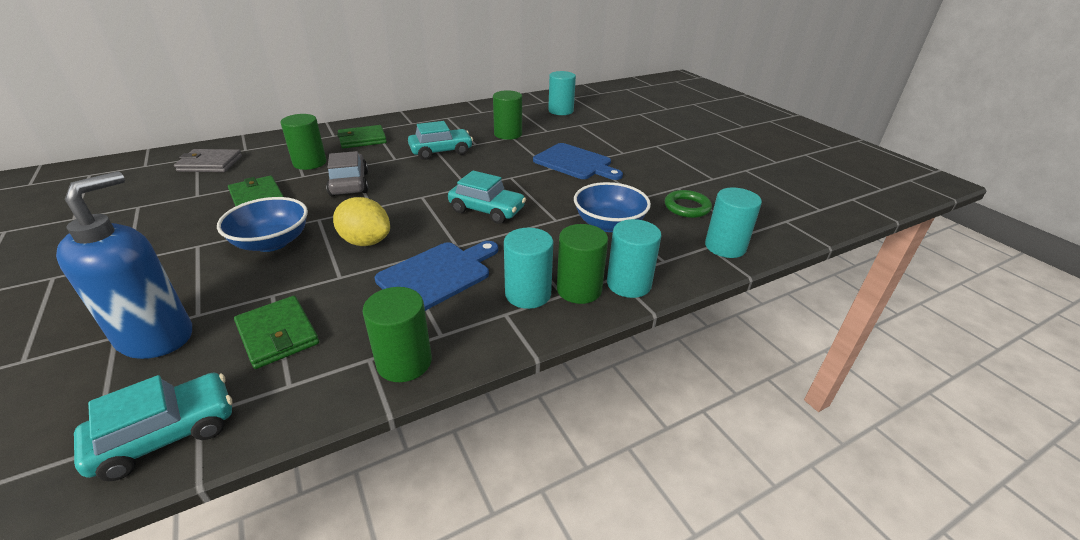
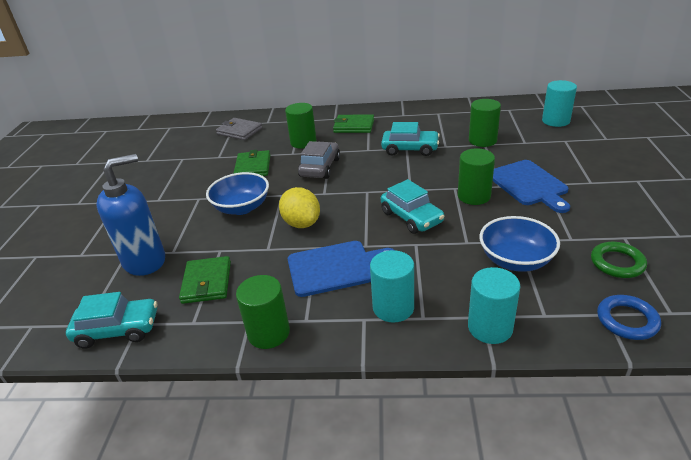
camera: 35 degrees right, 0 degrees up
(579, 289) = (439, 318): green cylinder -> green cylinder (474, 196)
(725, 247) = (627, 320): turquoise cylinder -> blue ring

